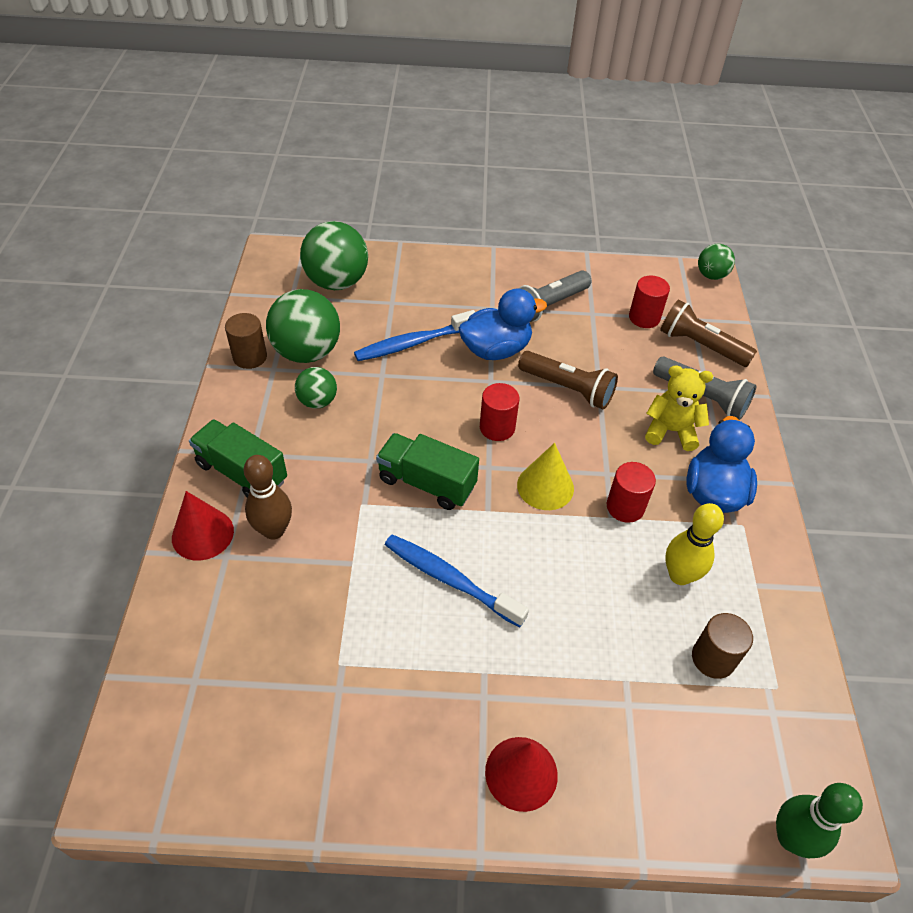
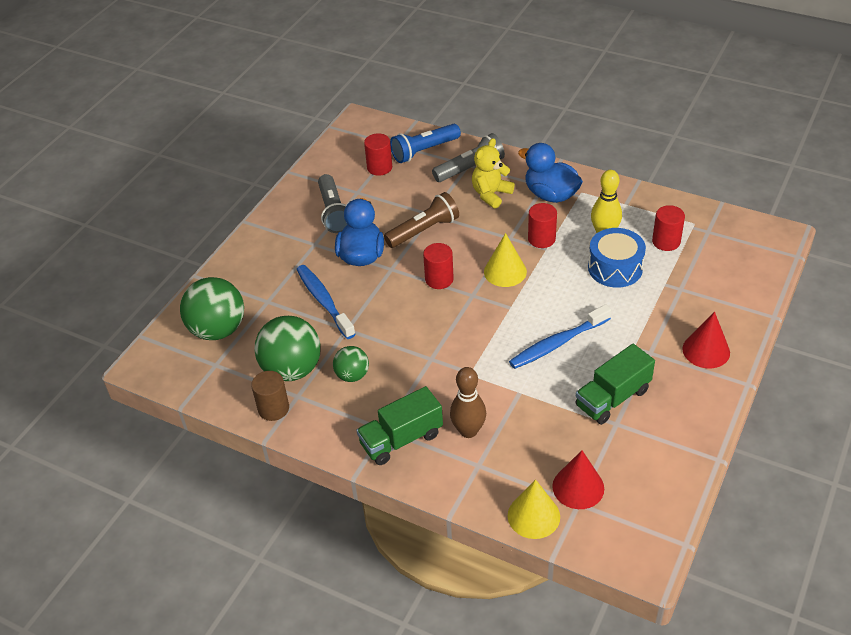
camera: 60 degrees left, 5 degrees down
(163, 636) = (533, 516): none -> yellow cone
(202, 534) = (450, 476): red cone -> red cone (578, 487)
(413, 343) = (324, 301): blue toothbrush -> blue toothbrush turned 150 degrees clockwise
(427, 483) = (469, 332): green truck -> green truck (612, 398)
(621, 607) = (615, 268): none -> blue drum
(701, 346) = (424, 151): brown flashlight -> blue flashlight
(711, 275) = (359, 119): green ball -> none
(713, 658) = (666, 242): brown cylinder -> red cylinder
(790, 837) = (778, 254): green bowling pin -> none

